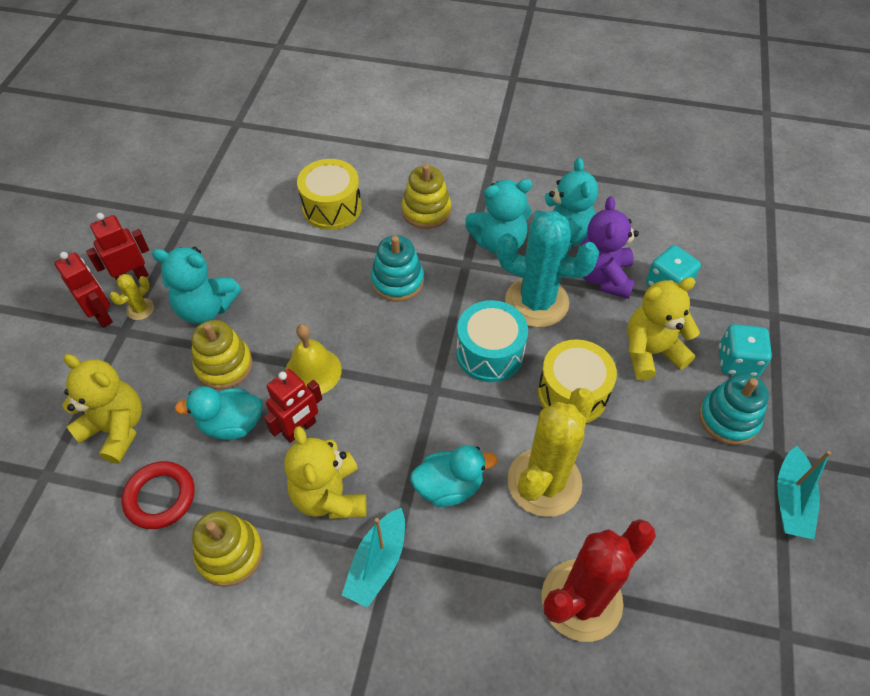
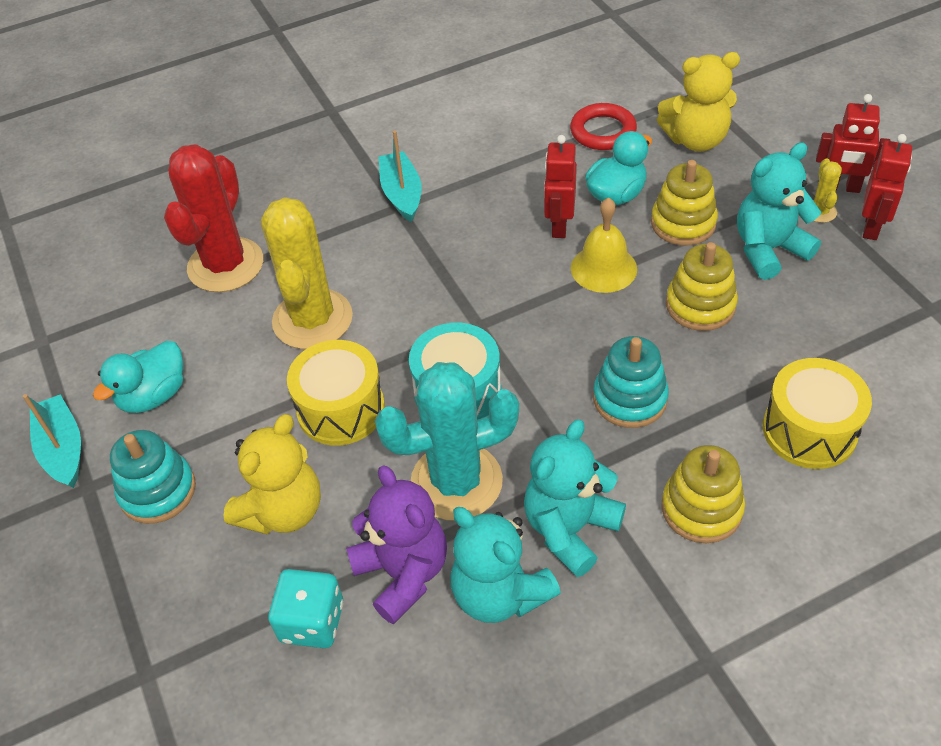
camera: 145 degrees right, 5 degrees down
(230, 554) = (512, 138): yellow stacking toy -> yellow stacking toy (700, 305)
(330, 496) = (481, 205): yellow teddy bear -> none
(449, 486) = (392, 267): turquoise duck -> turquoise duck (153, 395)
(737, 362) = (172, 568): turquoise dice -> none

